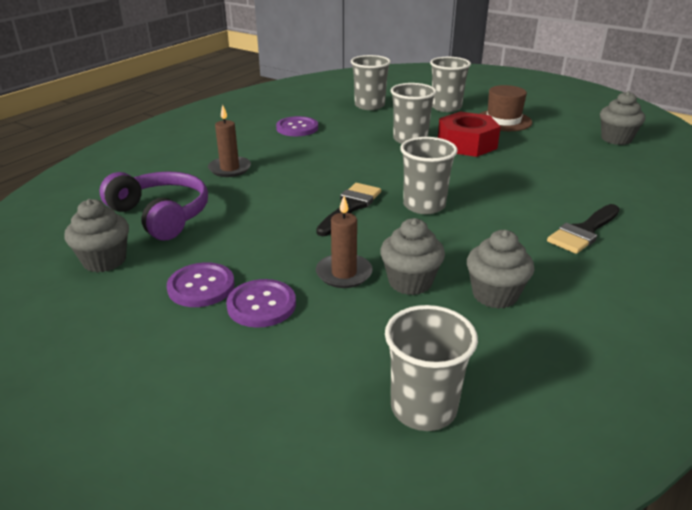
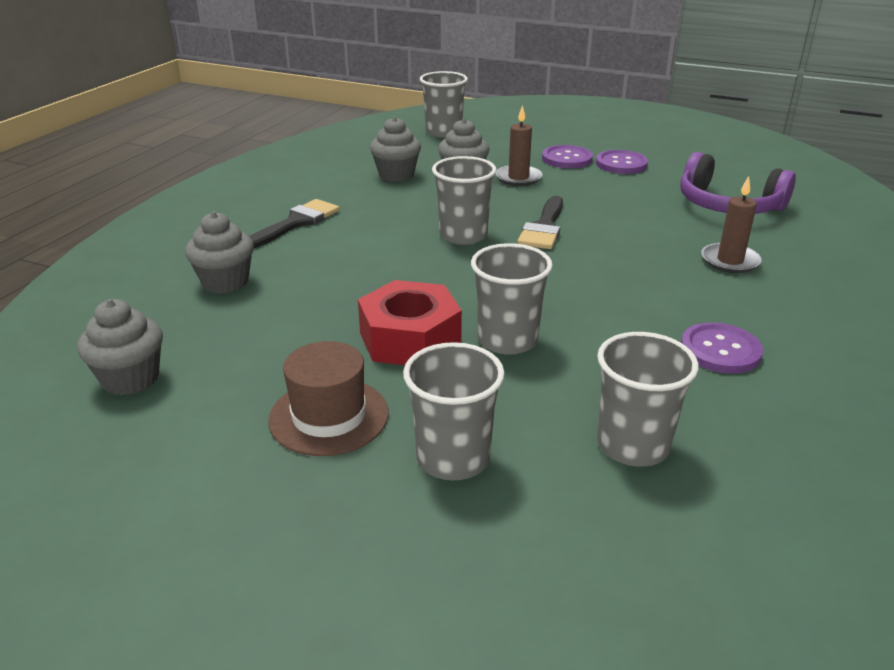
camera: 170 degrees right, 0 degrees up
(104, 261) = (718, 171): grey cupcake -> grey cupcake (225, 282)

